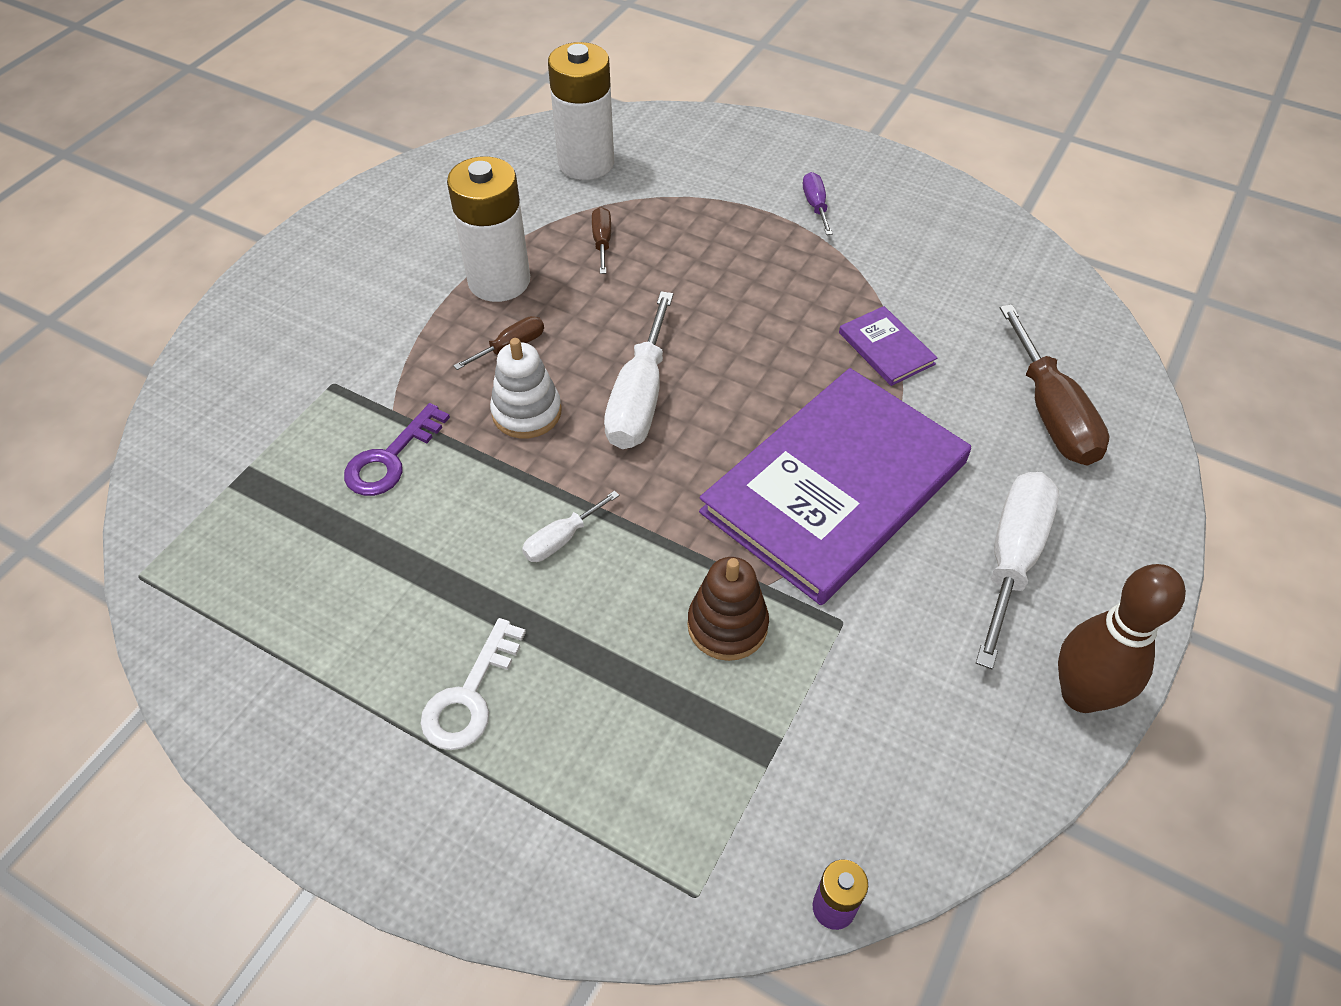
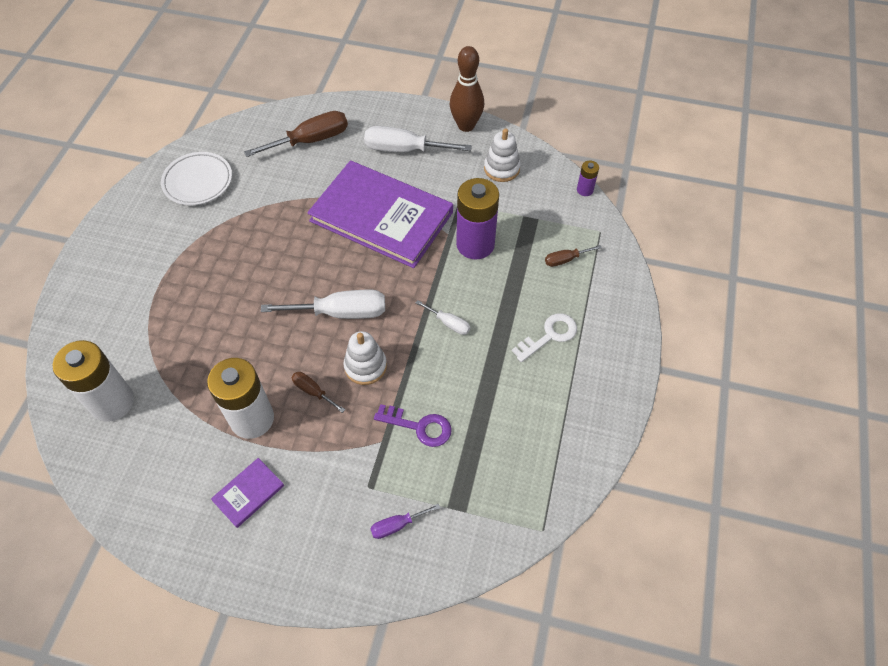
camera: 105 degrees left, 5 degrees up
(470, 696) = (549, 335): white key -> white key turned 45 degrees counterclockwise
(602, 241) = (202, 368): brown screwdriver -> brown screwdriver (565, 260)
(727, 625) = (475, 244): brown stacking toy -> purple battery
(815, 205) = (152, 257): purple screwdriver -> purple screwdriver (397, 525)
(886, 348) = (277, 208): purple book -> purple book (248, 493)
(932, 734) = (501, 168): none -> white stacking toy
(963, 261) = (198, 182): none -> white plate

